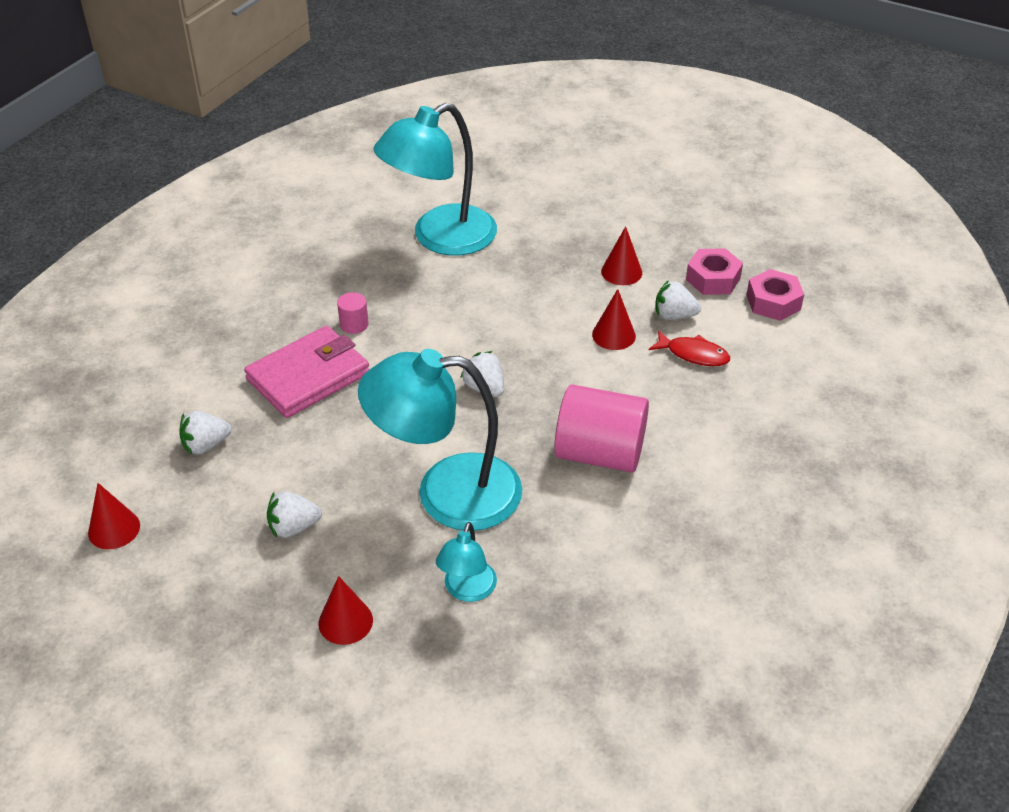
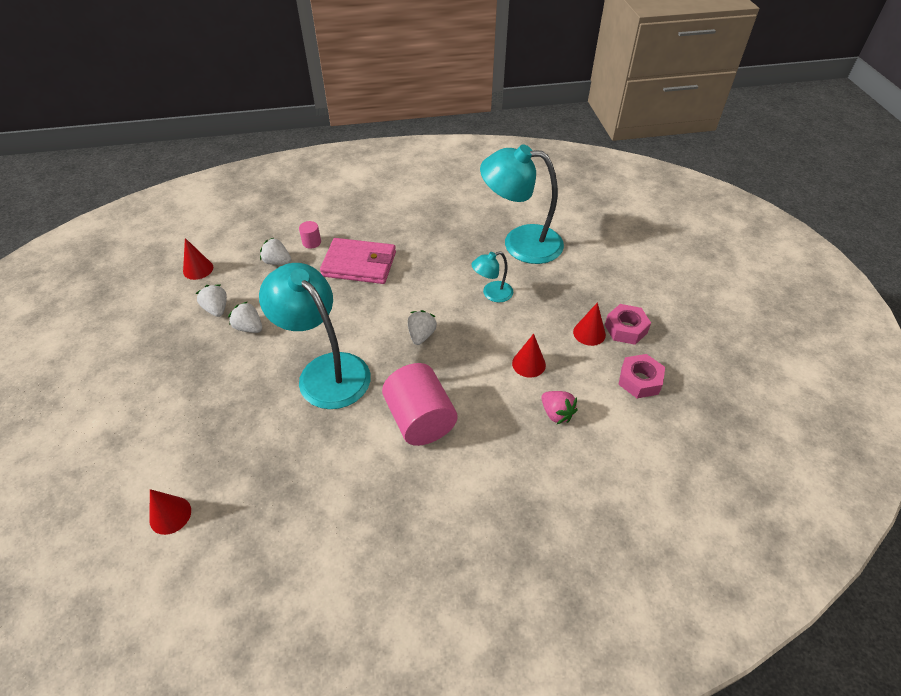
camera: 50 degrees right, 5 degrees up
(345, 621) = (200, 389): red cone -> red cone (170, 515)
(354, 324) = (415, 255): pink cylinder -> pink cylinder (311, 242)
(467, 590) = (260, 425): turquoise lamp -> turquoise lamp (492, 294)
(674, 315) = (580, 382): white strawberry -> white strawberry (216, 309)
(693, 354) = (556, 413): red fish -> pink strawberry
(773, 302) = (657, 426): pink nut -> pink nut (625, 329)

